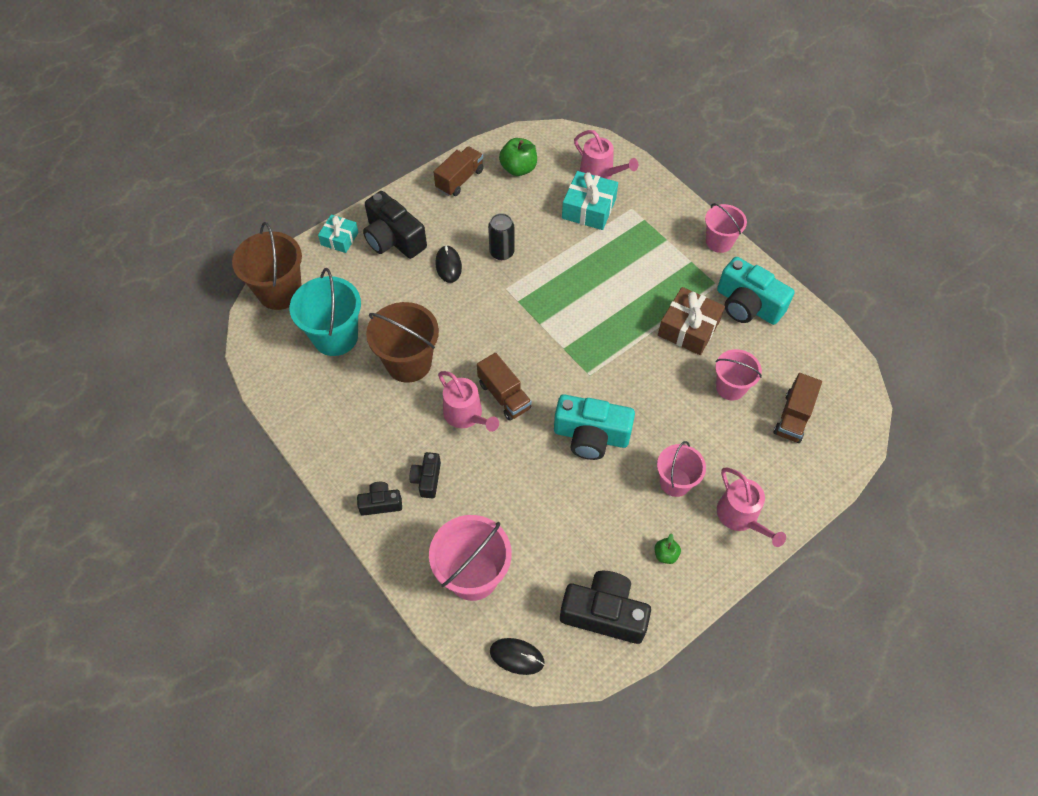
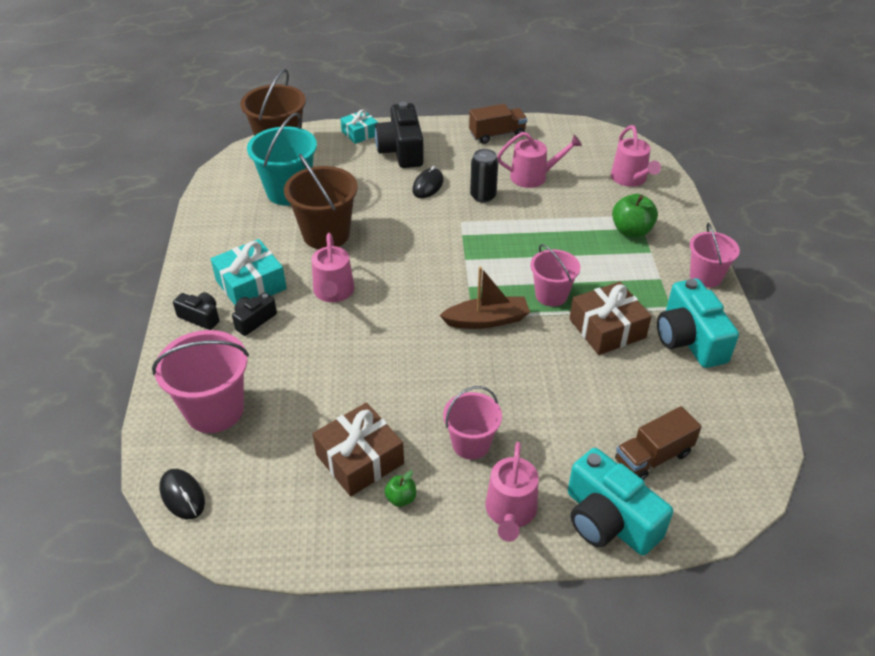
camera: 35 degrees right, 15 degrees down
(504, 395) = (380, 295): brown truck -> none
(518, 169) = (556, 147): green apple -> green apple (631, 231)
(525, 210) = (533, 176): none -> pink watering can
(589, 208) = (594, 199): turquoise gift -> turquoise gift (251, 284)
(591, 436) = (426, 363): turquoise camera -> turquoise camera (608, 520)
(602, 371) = (487, 320): none -> brown boat
(604, 613) = (293, 511): black camera -> none
(613, 544) = (360, 459): none -> brown gift
(730, 387) = (606, 397): pink bucket -> pink bucket (551, 295)

